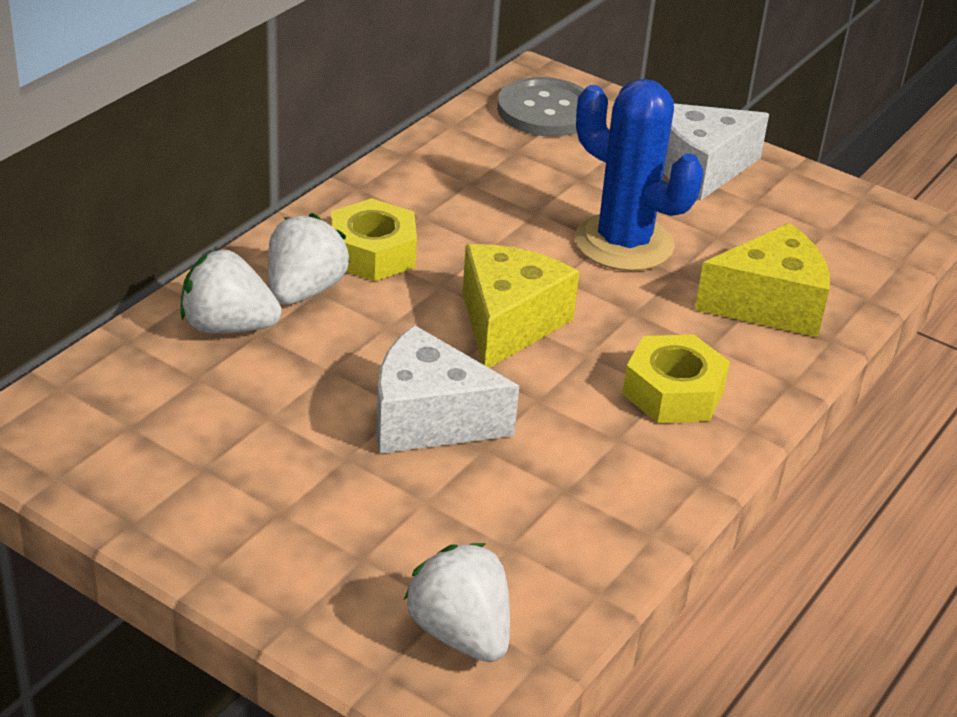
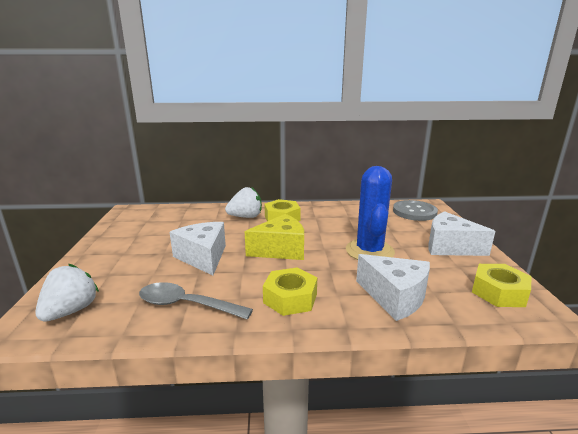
camera: 55 degrees right, 15 degrees down
(228, 327) = (212, 215): white strawberry -> none
(581, 499) = (186, 305): none -> grey spoon
(769, 304) = (394, 297): yellow cheese -> white cheese
(845, 221) = (499, 292): none -> yellow nut

